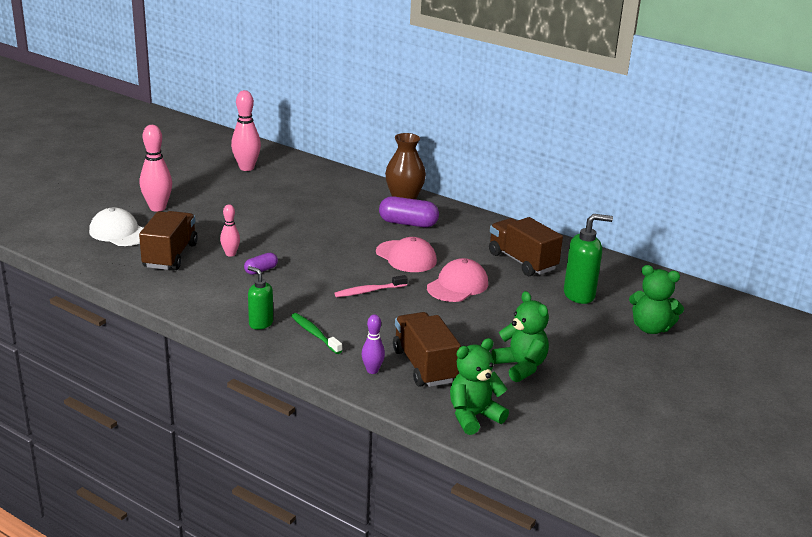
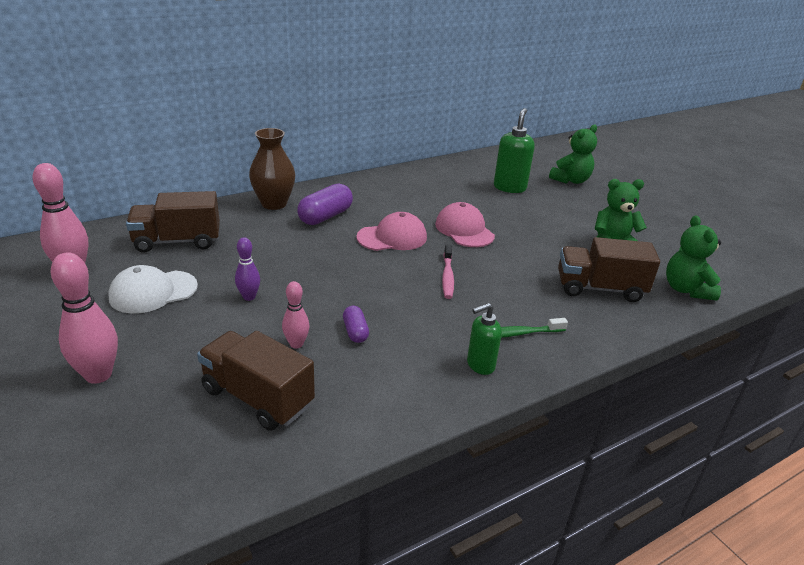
camera: 65 degrees left, 5 degrees up
(119, 232) = (137, 434): white cap -> white cap (153, 292)
(372, 370) = (600, 319): purple bowling pin -> purple bowling pin (249, 297)
(522, 261) = (440, 191): brown truck -> brown truck (177, 241)

